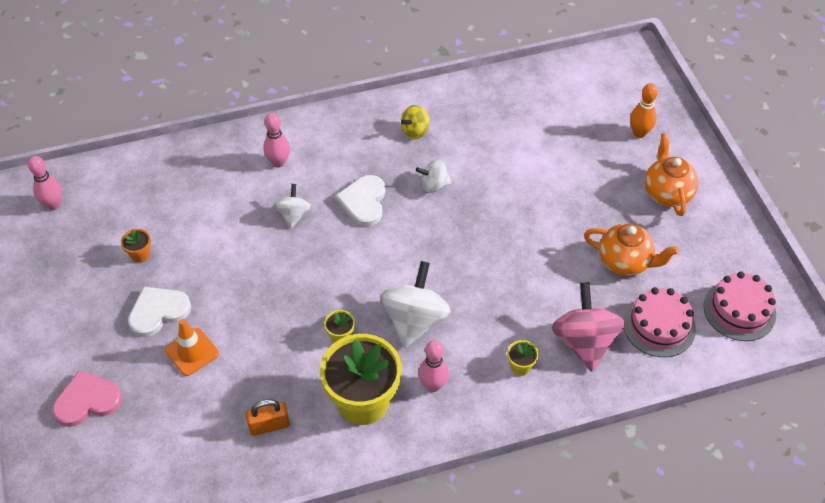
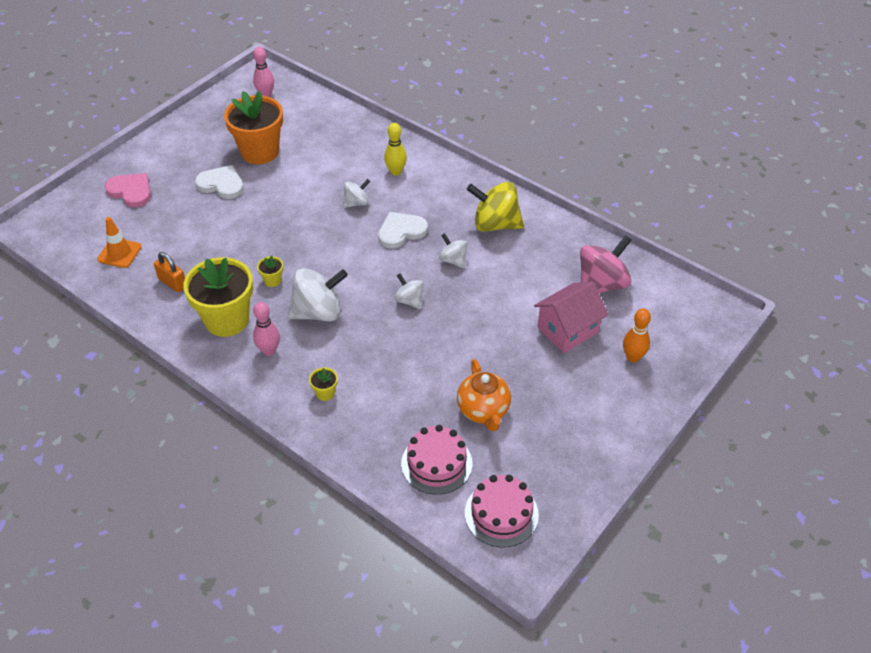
camera: 55 degrees right, 5 degrees down
(140, 254) = (260, 152): orange flower pot -> orange flower pot, size x2.48
(192, 352) = (202, 216): orange traffic cone -> orange traffic cone (119, 253)
(278, 162) = (396, 171): pink bowling pin -> yellow bowling pin
(415, 131) = (495, 224): yellow spinning top -> yellow spinning top, size x1.84
(457, 243) = (409, 300): none -> white spinning top
(579, 156) = (567, 330): none -> pink house
(584, 342) = (380, 421): pink spinning top -> pink spinning top (601, 284)
(667, 193) = (584, 406): orange teapot -> none

